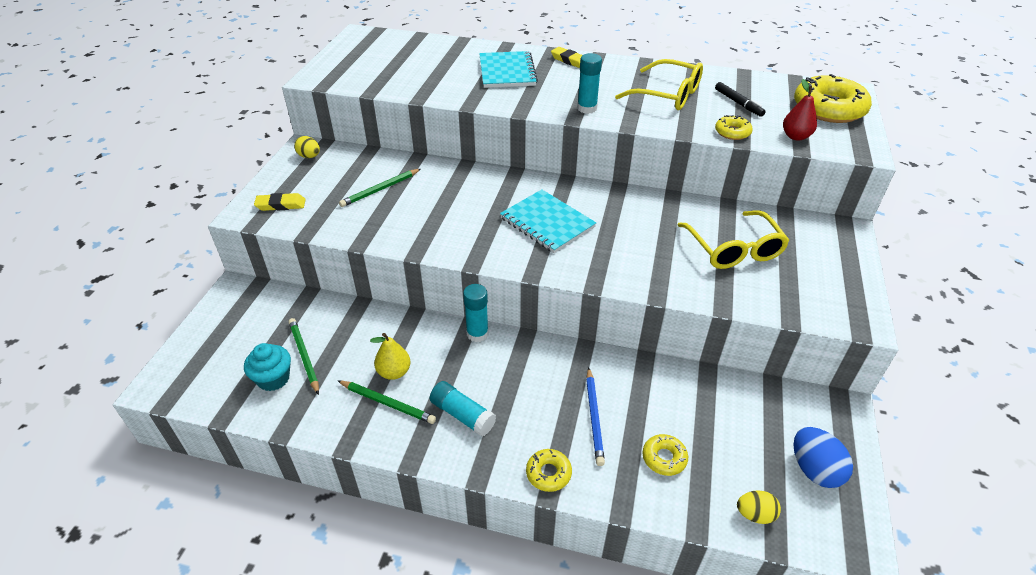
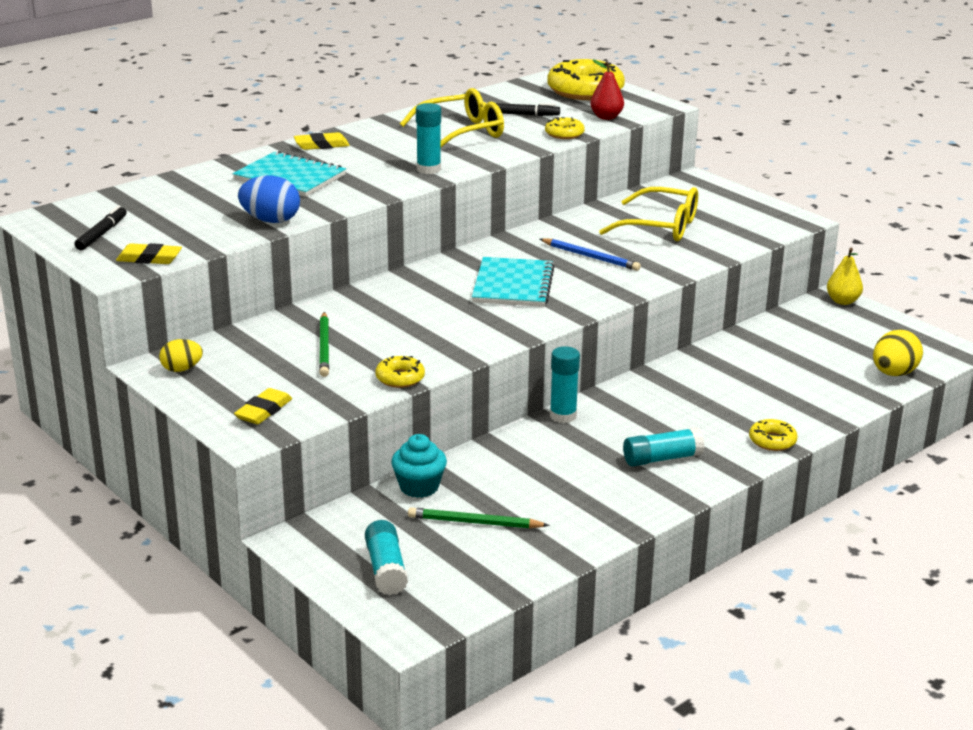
camera: 55 degrees left, 15 degrees down
(224, 342) = (386, 569): none -> turquoise glue stick
(273, 378) = (487, 550): turquoise cupcake -> turquoise cupcake (419, 487)
(342, 80) = (149, 258): none -> yellow eraser
(360, 56) = (102, 234): none -> black marker
(387, 403) = (602, 493): green pencil -> none
(394, 372) = (563, 477): yellow pear -> yellow pear (843, 301)
(547, 223) = (513, 285): turquoise notebook -> turquoise notebook turned 75 degrees counterclockwise
(594, 417) = (733, 398): blue pencil -> blue pencil (590, 257)
(664, 458) = (808, 386): yellow donut -> yellow donut (400, 378)
(755, 514) = (894, 373): yellow egg -> yellow egg, size x1.57
(814, 469) = (877, 334): blue egg -> blue egg (270, 220)

